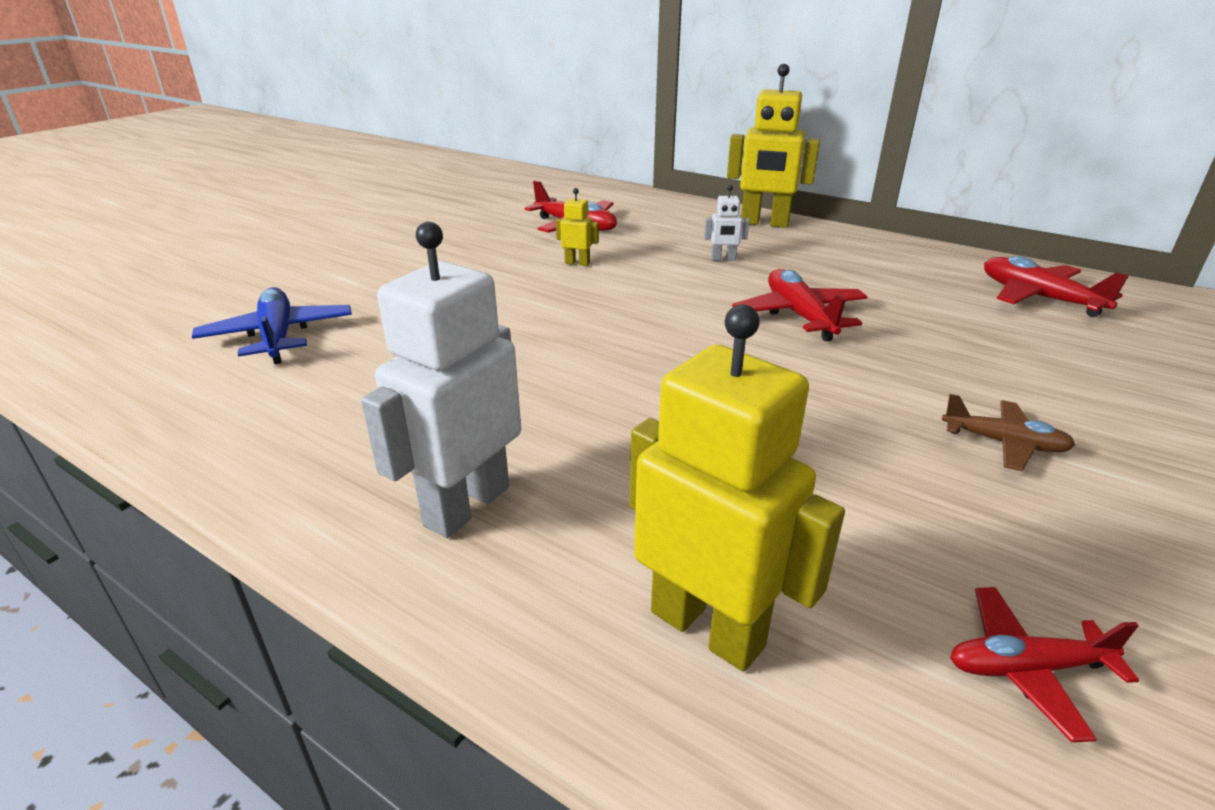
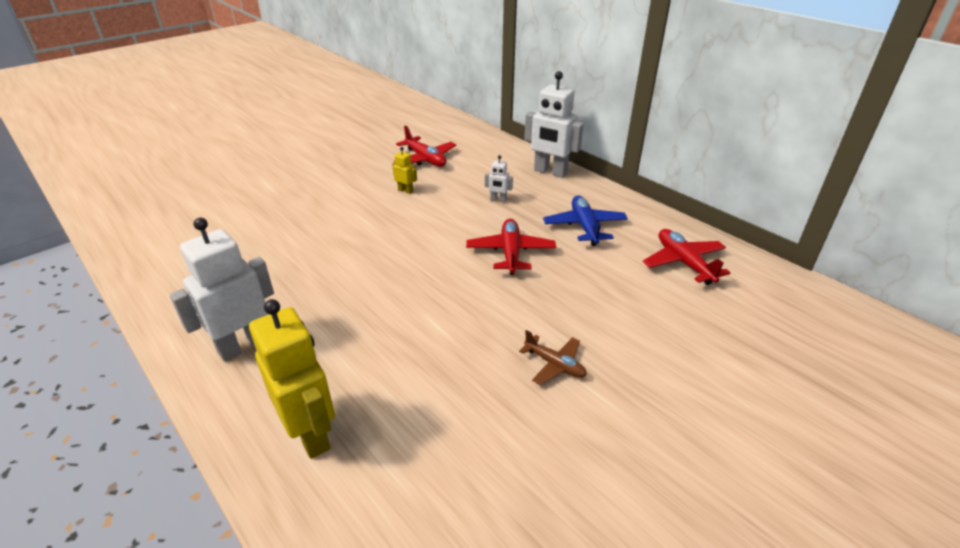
camera: 15 degrees right, 5 degrees up
(278, 336) = (212, 222): blue plane -> blue plane (584, 226)
(764, 223) = (550, 172): yellow robot -> white robot
(1026, 668) = (444, 490): red plane -> none

